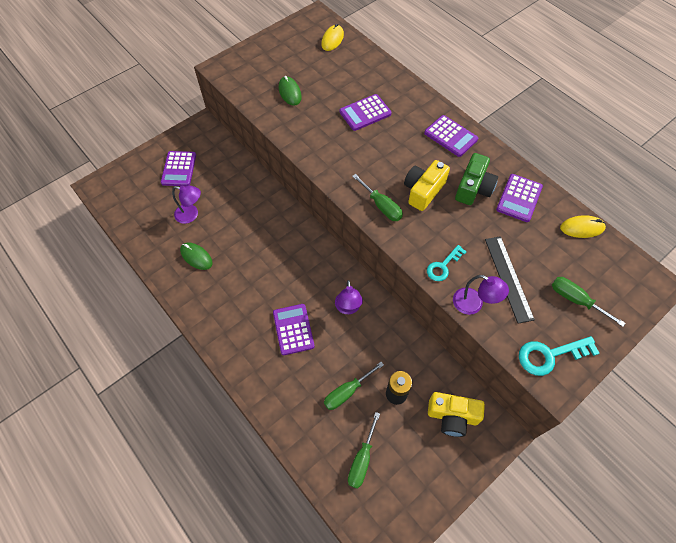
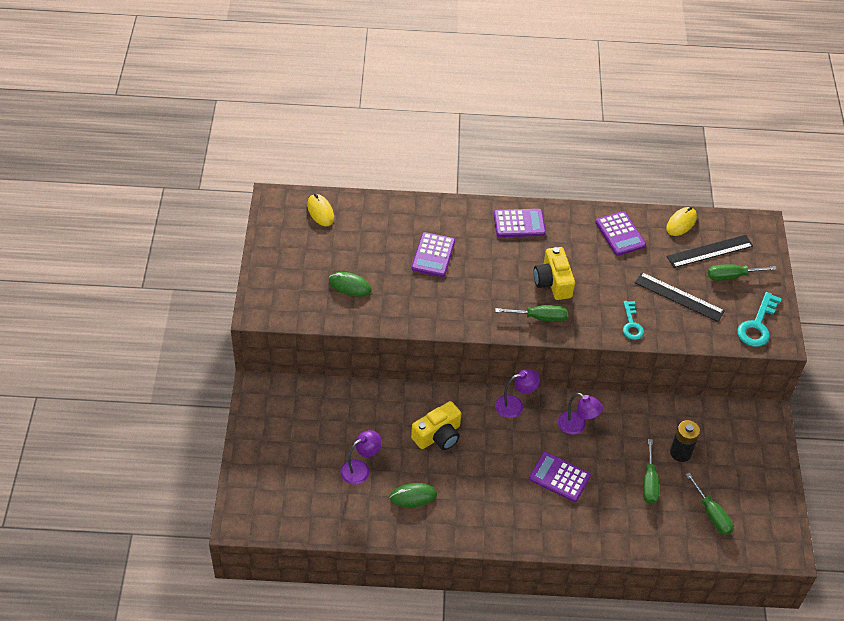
camera: 50 degrees left, 10 degrees down
(179, 169) = (293, 442): purple calculator -> none
(452, 416) = (730, 433): yellow camera -> yellow camera (438, 435)
(473, 188) = (583, 251): green camera -> none
(473, 304) = (680, 333): purple lamp -> purple lamp (515, 405)
(580, 266) = (710, 251): none -> black ruler

